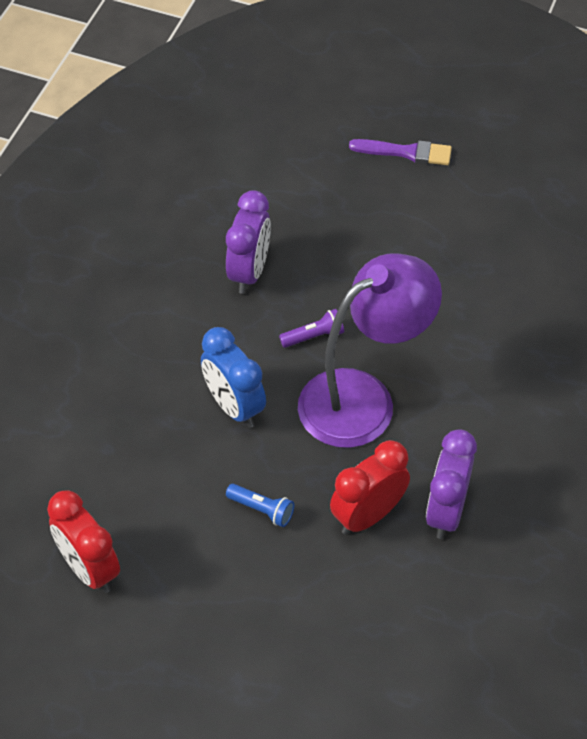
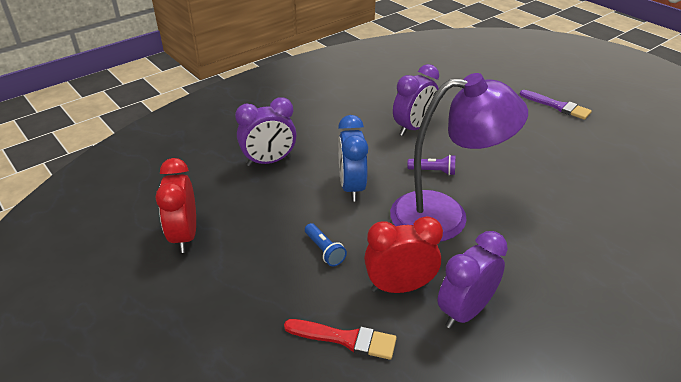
camera: 30 degrees right, 15 degrees down
(104, 413) = (269, 161): none -> purple clock
(351, 600) = (345, 339): none -> red brush

